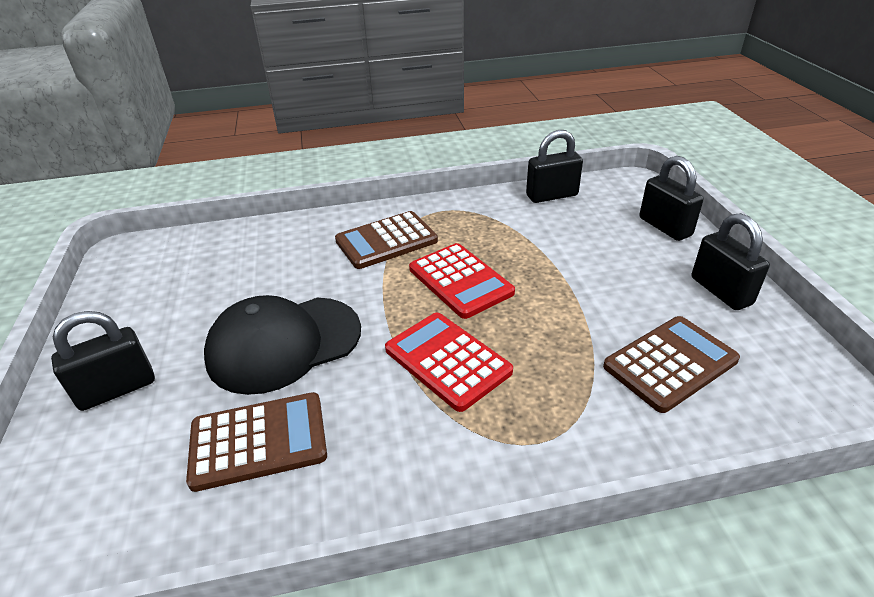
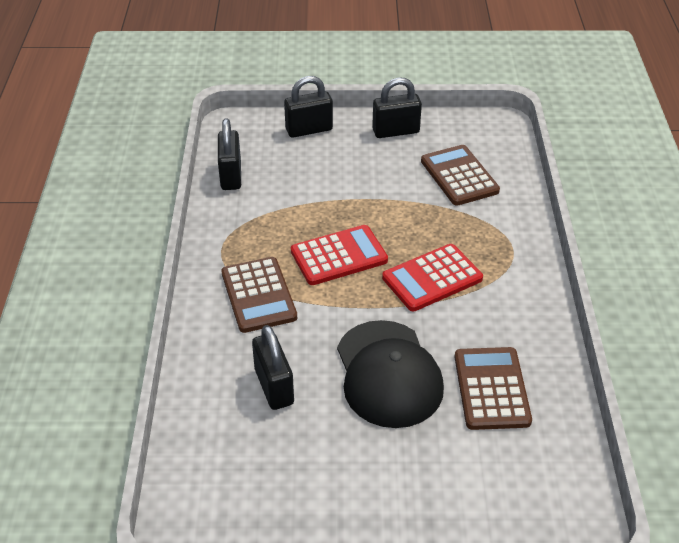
camera: 80 degrees left, 5 degrees up
(117, 389) = (418, 490): black padlock -> black padlock (274, 387)

